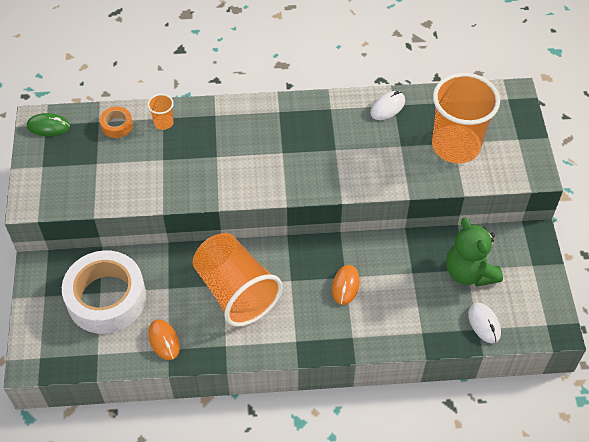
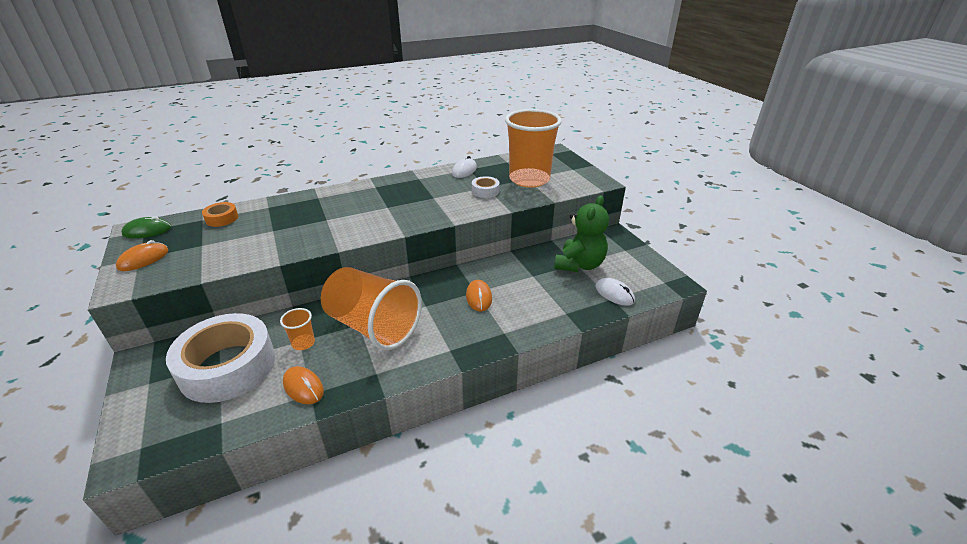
camera: 20 degrees left, 20 degrees down
(46, 170) = (143, 259): none -> orange mouse
(163, 123) = (269, 209): orange cup -> orange cup (303, 343)
(396, 154) = (485, 191): none -> white tape
(469, 272) = (579, 265): green teddy bear -> green teddy bear turned 105 degrees counterclockwise

